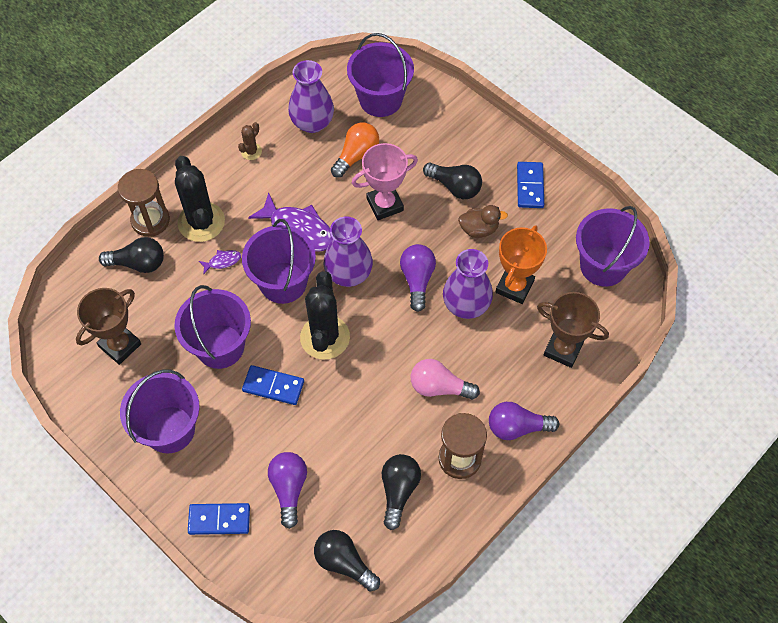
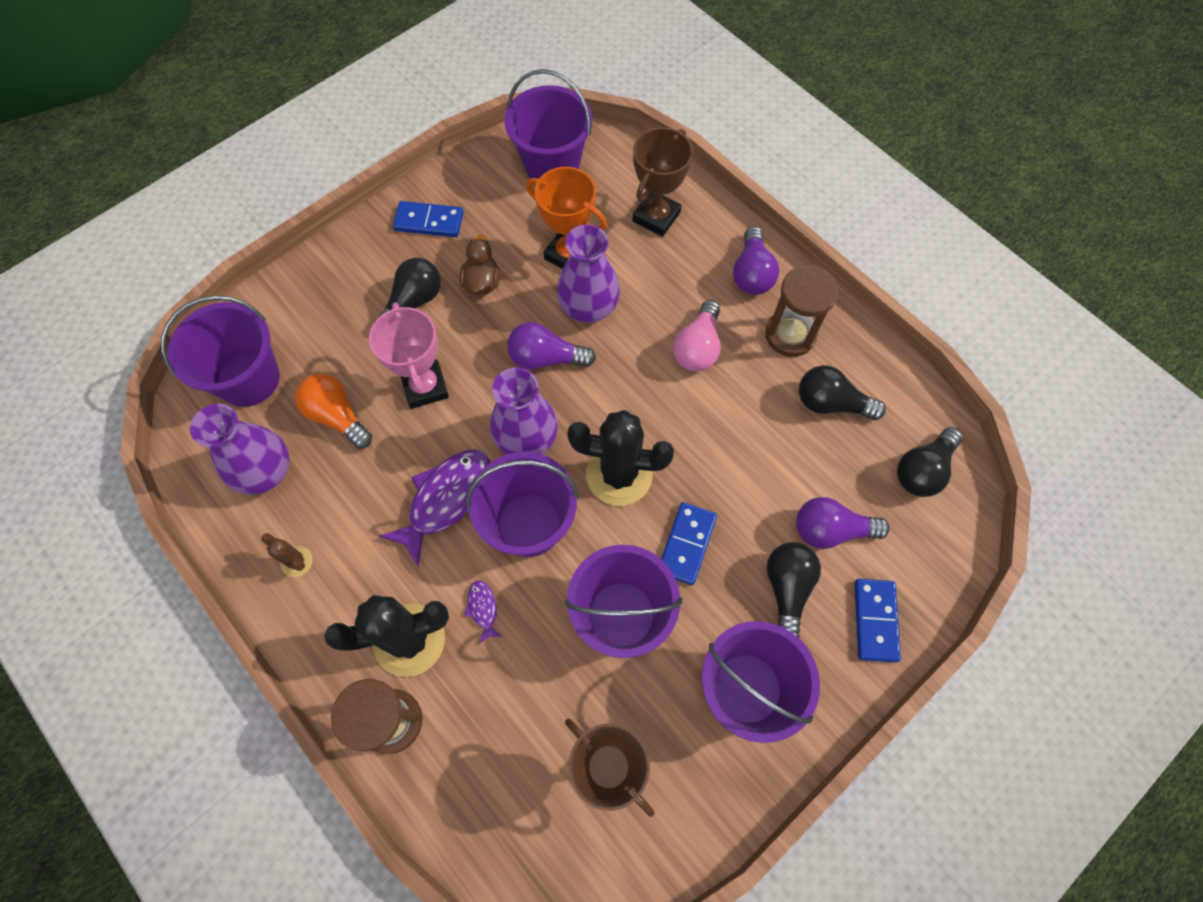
camera: 85 degrees left, 5 degrees up
(138, 263) = (467, 740): black light bulb -> black light bulb (787, 589)

